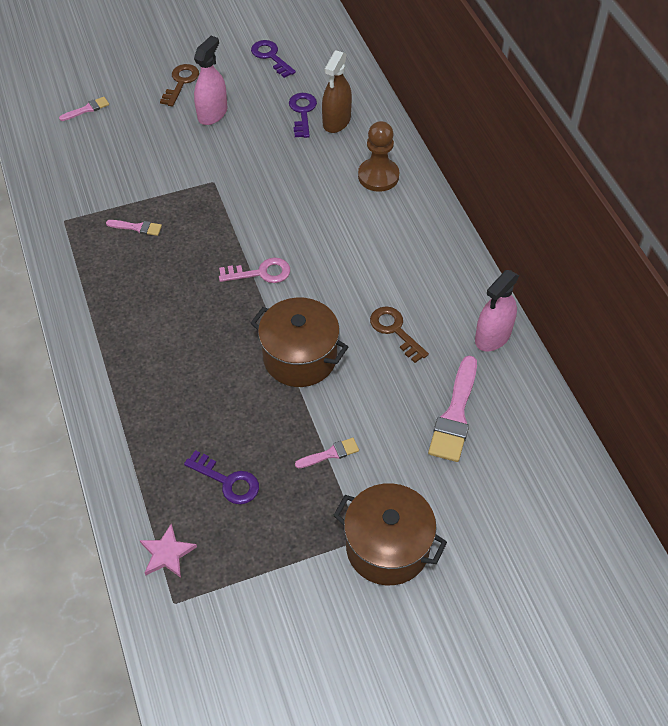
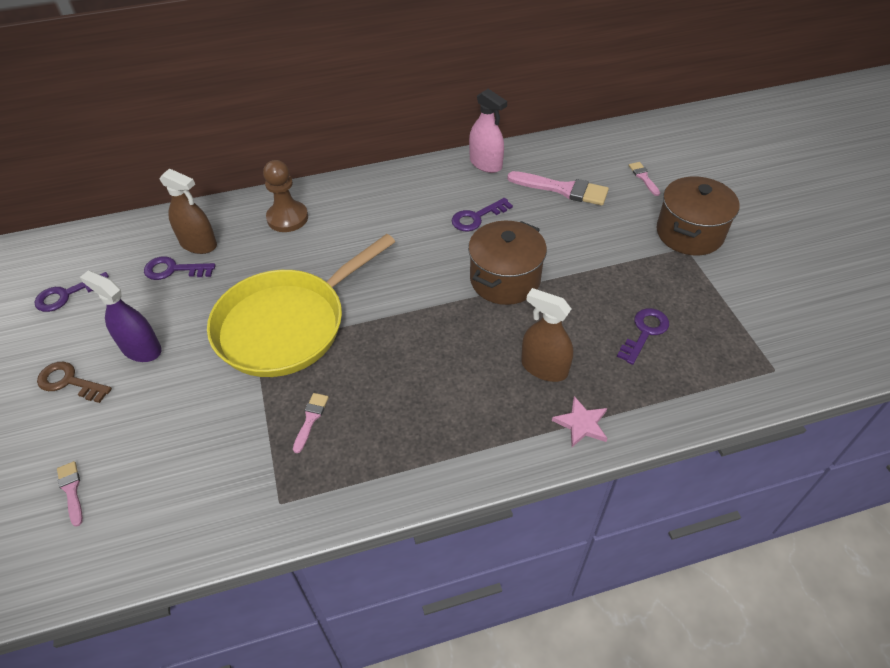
camera: 85 degrees left, 5 degrees down
(167, 553) = (728, 376): pink star -> pink star (581, 424)
(184, 390) = (544, 368): none -> brown spray bottle
(212, 113) = (141, 349): pink spray bottle -> purple spray bottle
(238, 197) = (287, 325): none -> yellow pan
(260, 273) = (398, 307): pink key -> none
(330, 454) = (607, 263): pink brush -> pink brush (643, 177)
(395, 331) = (477, 217): brown key -> purple key

